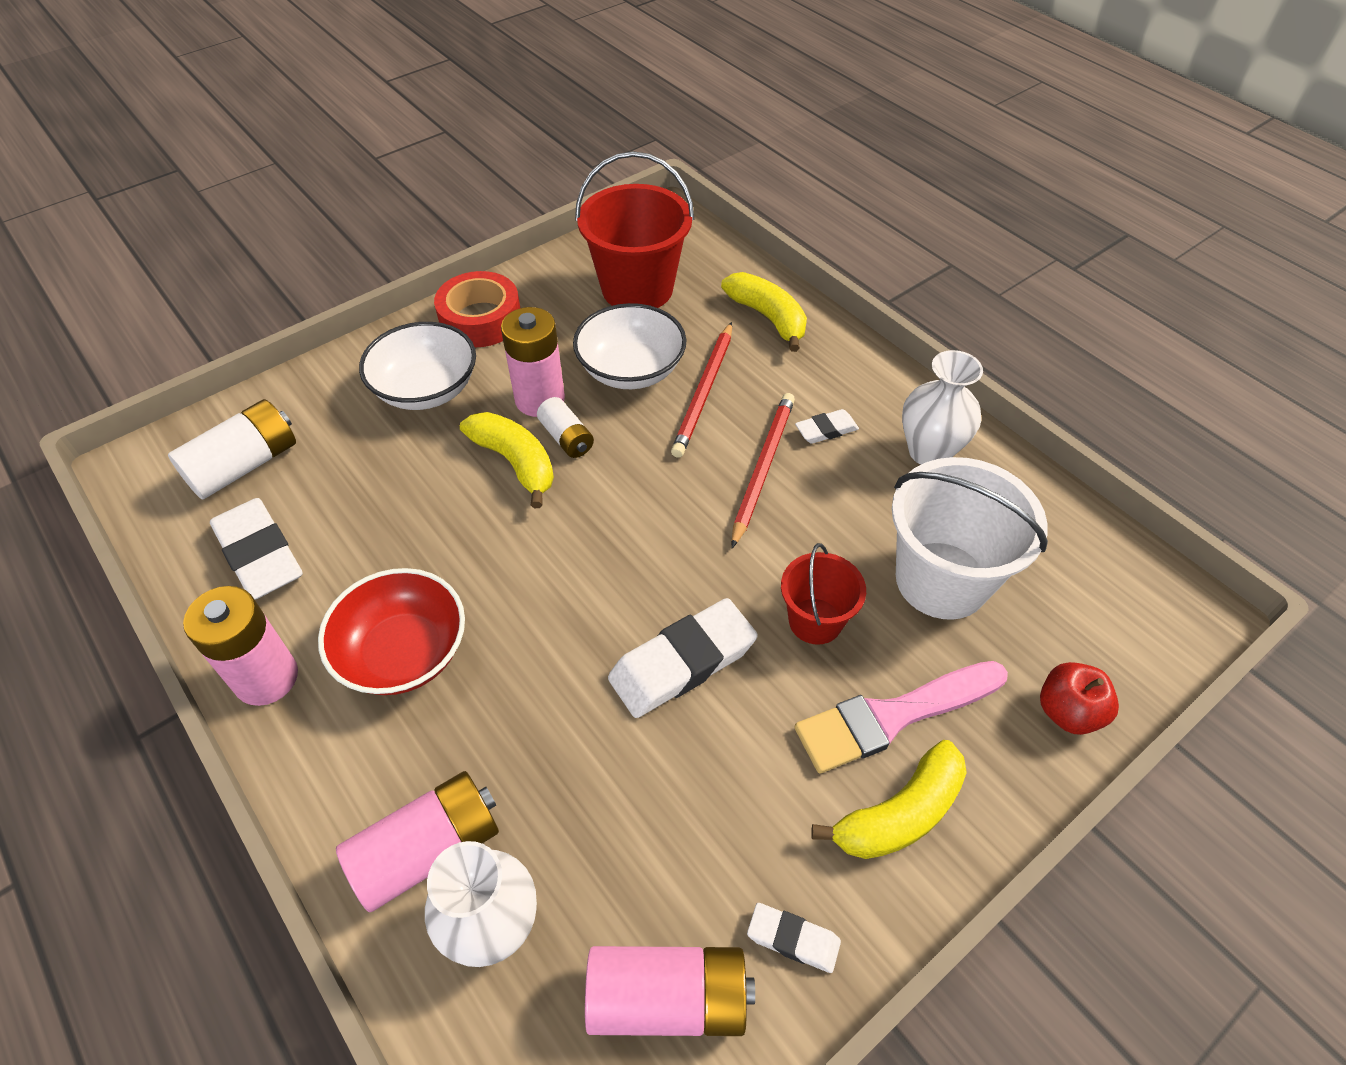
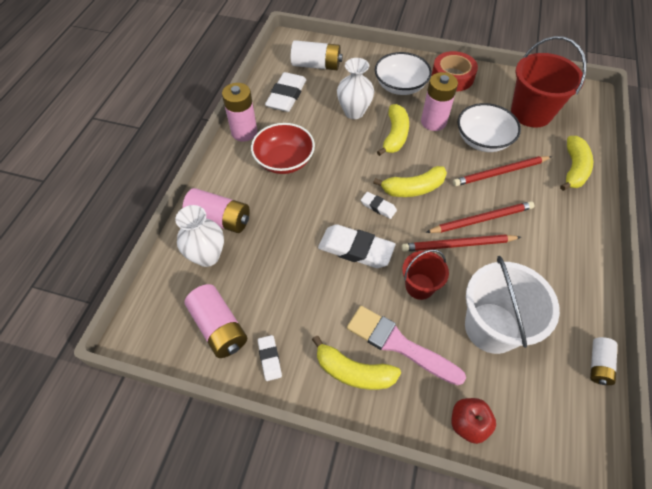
camera: 55 degrees right, 5 degrees up
(566, 438) = (424, 143): white battery -> white battery (598, 364)
(637, 509) = (413, 188): none -> yellow banana
(782, 524) = (458, 245): none -> red pencil
(826, 430) = (530, 231): white eraser -> white eraser (378, 207)
(929, 452) = (565, 282): white vase -> white vase (354, 112)

